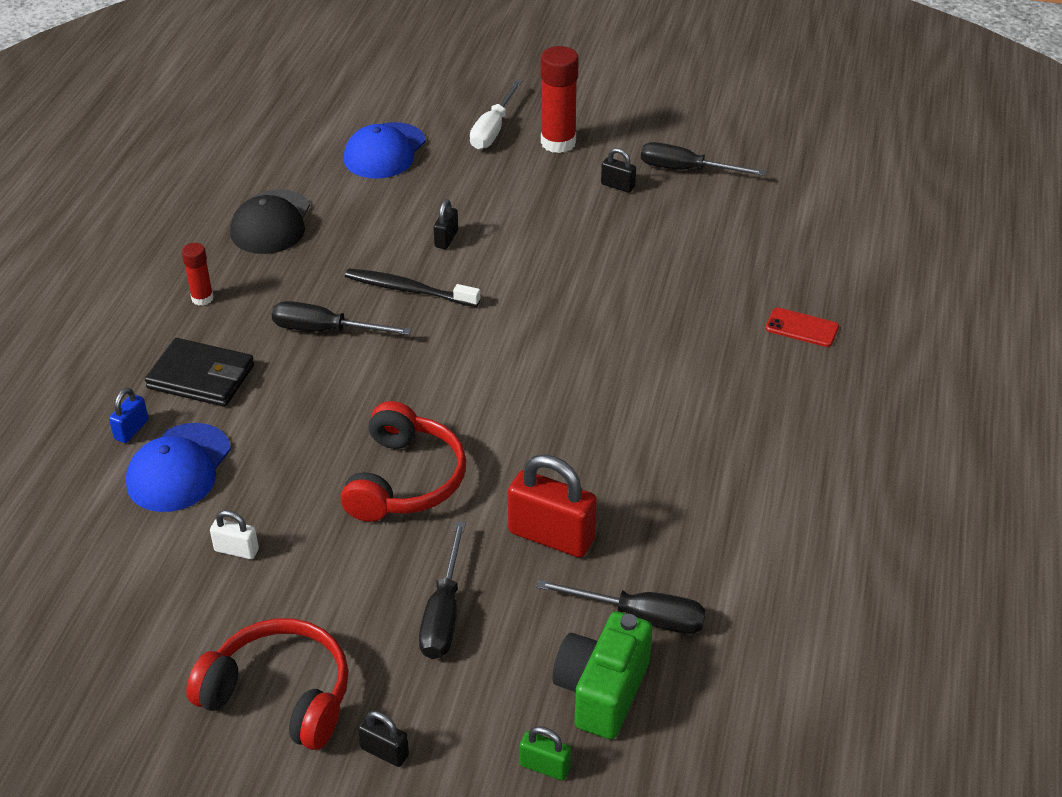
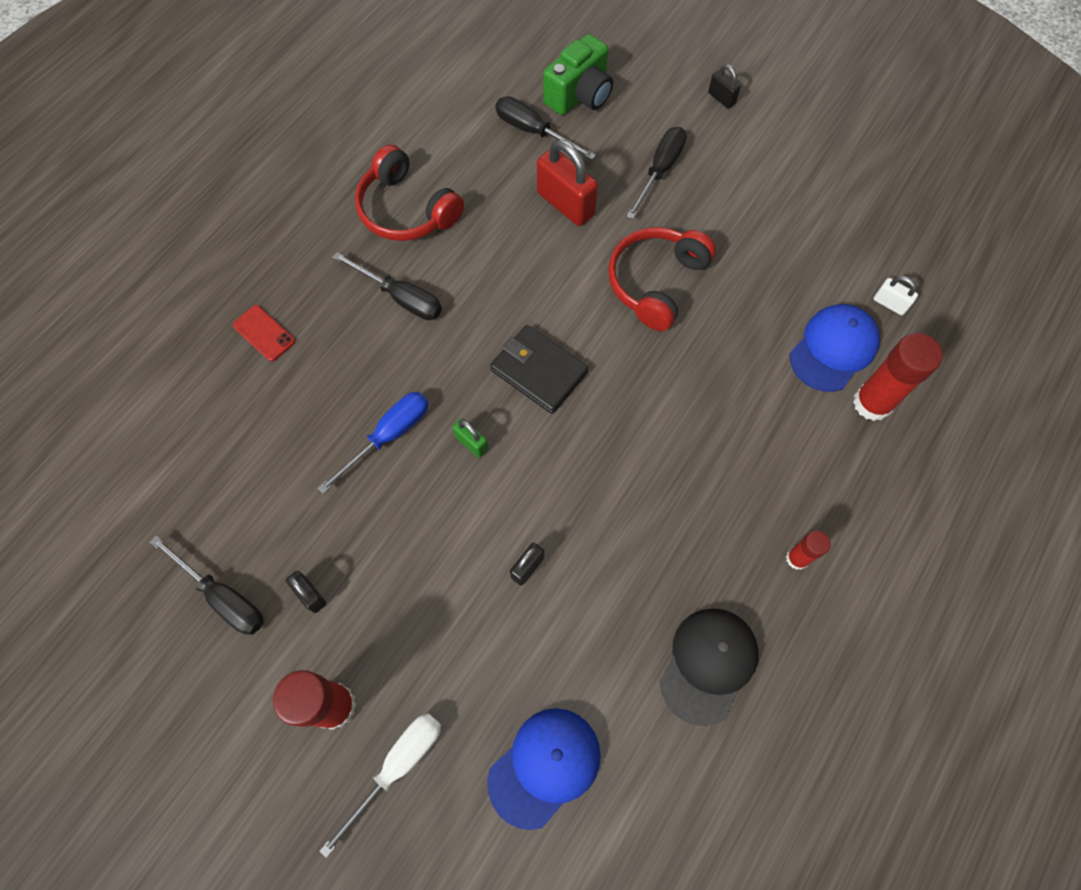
camera: 160 degrees left, 25 degrees up
(131, 430) = (872, 403): blue padlock -> red glue stick
(201, 377) = (807, 447): black wallet -> black wallet (539, 371)
(236, 550) = (795, 260): white padlock -> white padlock (889, 304)
(280, 695) = (779, 148): red headphones -> red headphones (407, 210)
(325, 330) = (683, 470): black screwdriver -> black screwdriver (401, 297)
(409, 290) = (589, 500): black toothbrush -> none
(545, 766) = (631, 65): green padlock -> green padlock (471, 443)
(621, 287) = (389, 436): none -> blue screwdriver

